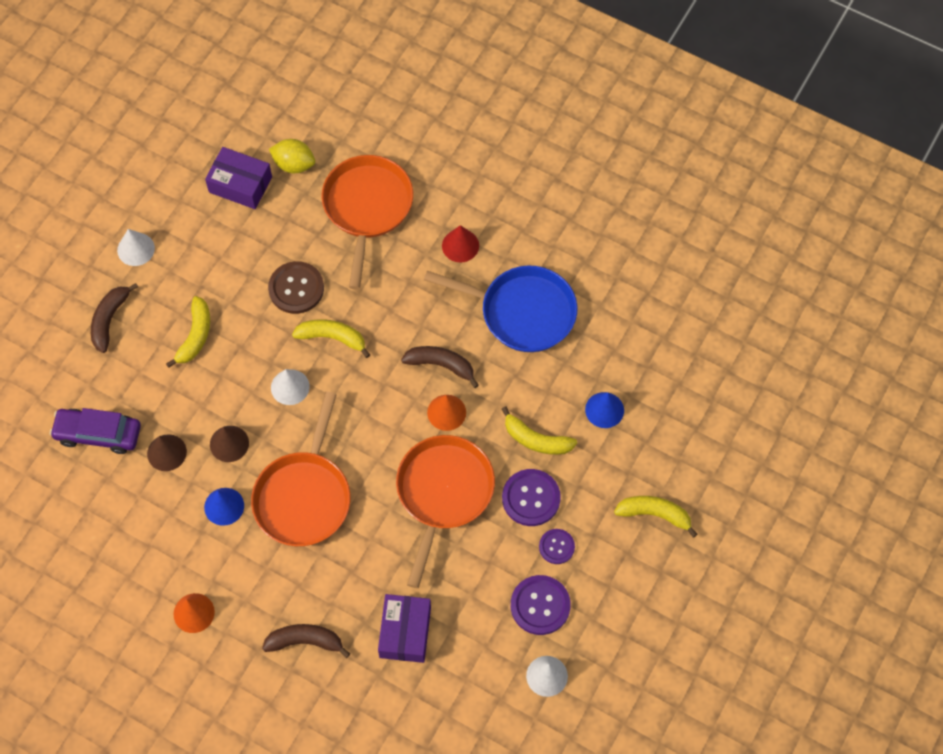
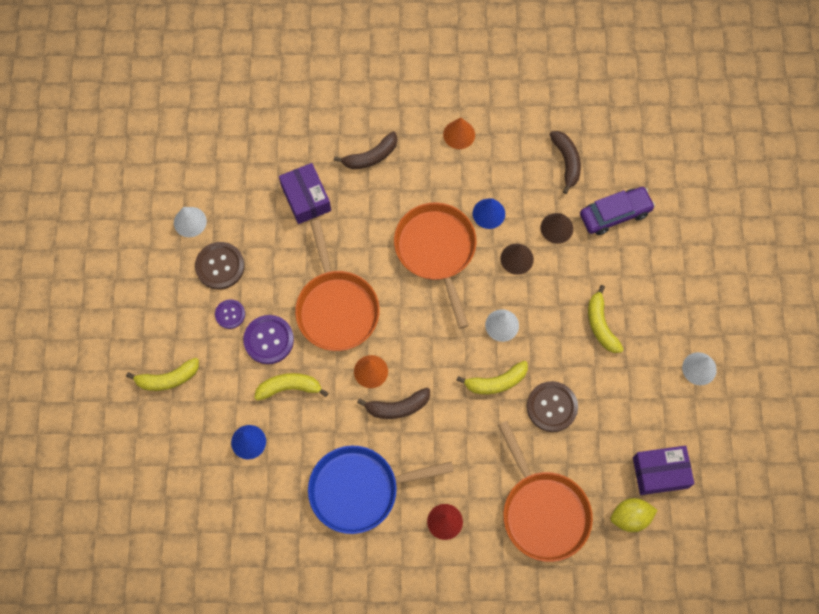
camera: 150 degrees right, 5 degrees up
(109, 320) = (674, 301): brown banana -> brown banana (566, 162)
(540, 605) = (220, 266): purple button -> brown button

